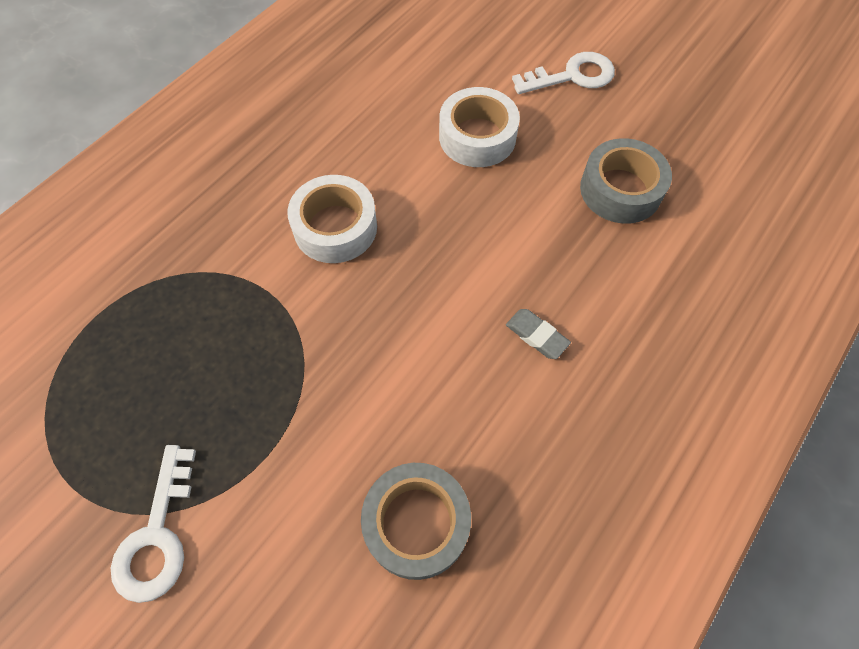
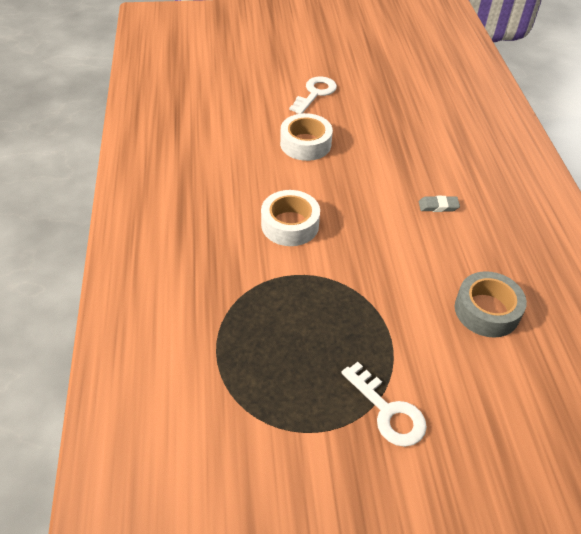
camera: 45 degrees left, 15 degrees down
(620, 190) = (397, 128): grey tape -> none

